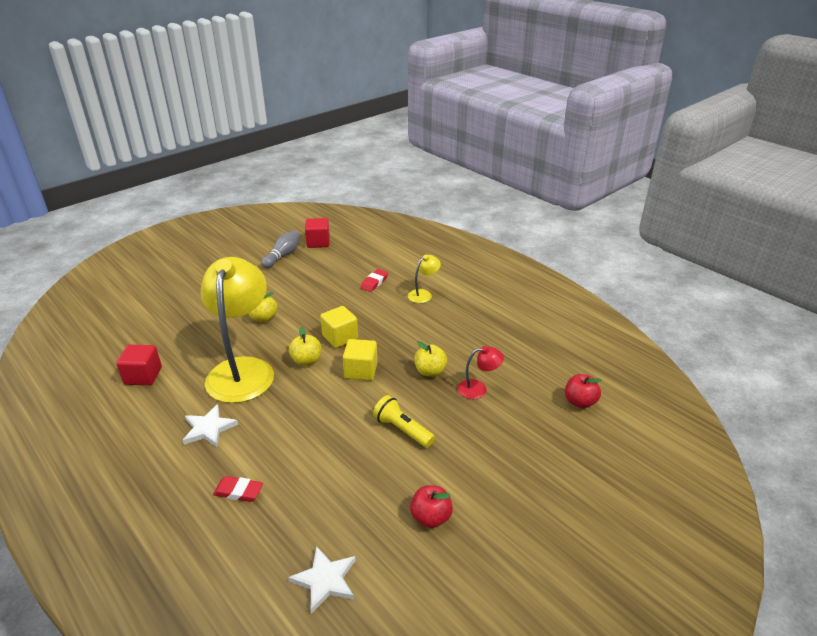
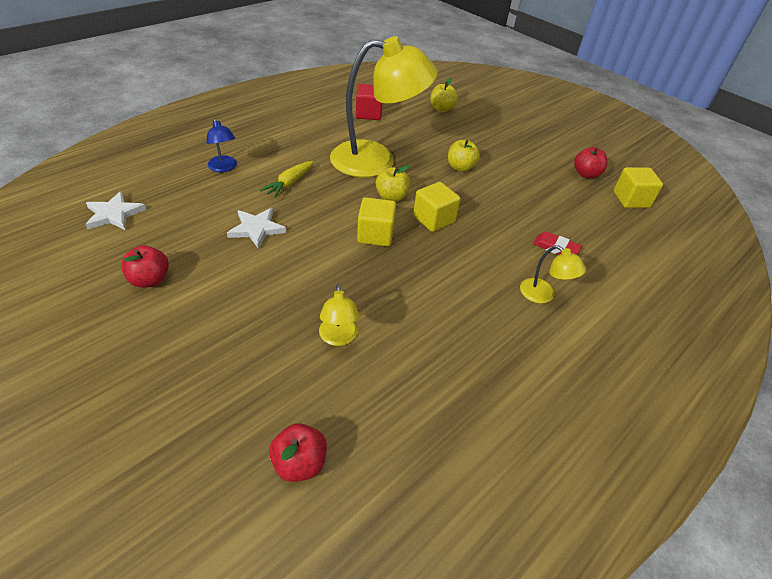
camera: 85 degrees right, 10 degrees up
(208, 428) = (300, 149): white star -> white star (256, 229)
(238, 491) = (224, 168): red eraser -> blue lamp
(277, 432) = (289, 183): none -> yellow carrot
(283, 256) = (586, 174): grey bowling pin -> red apple
(318, 242) = (631, 199): red cube -> yellow cube
(402, 430) = (276, 264): yellow flashlight -> none
(430, 371) = (374, 292): yellow apple -> yellow apple (441, 109)
(478, 389) = (338, 338): red lamp -> yellow lamp

